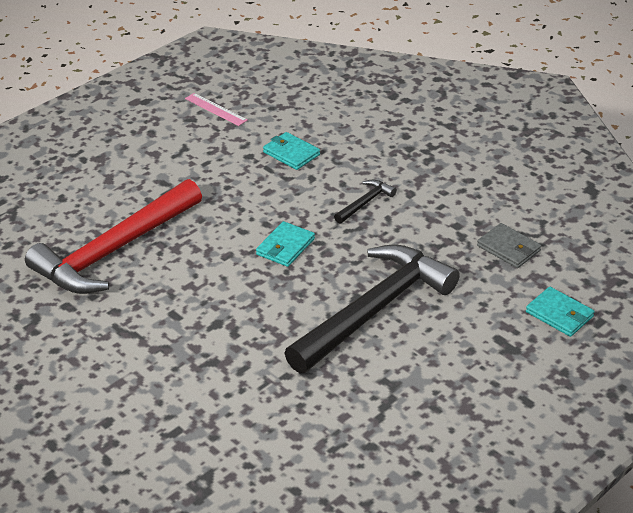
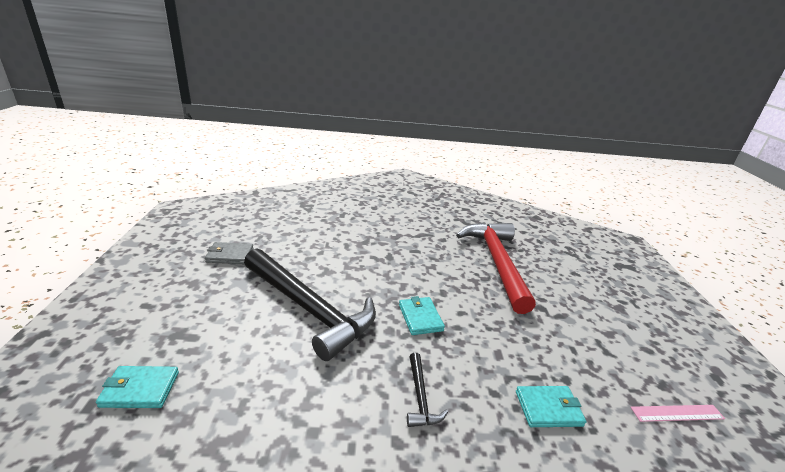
camera: 130 degrees right, 10 degrees down
(374, 310) = (309, 308): black hammer -> black hammer turned 45 degrees counterclockwise
(508, 248) = (235, 438): grey wallet -> grey wallet (230, 255)

